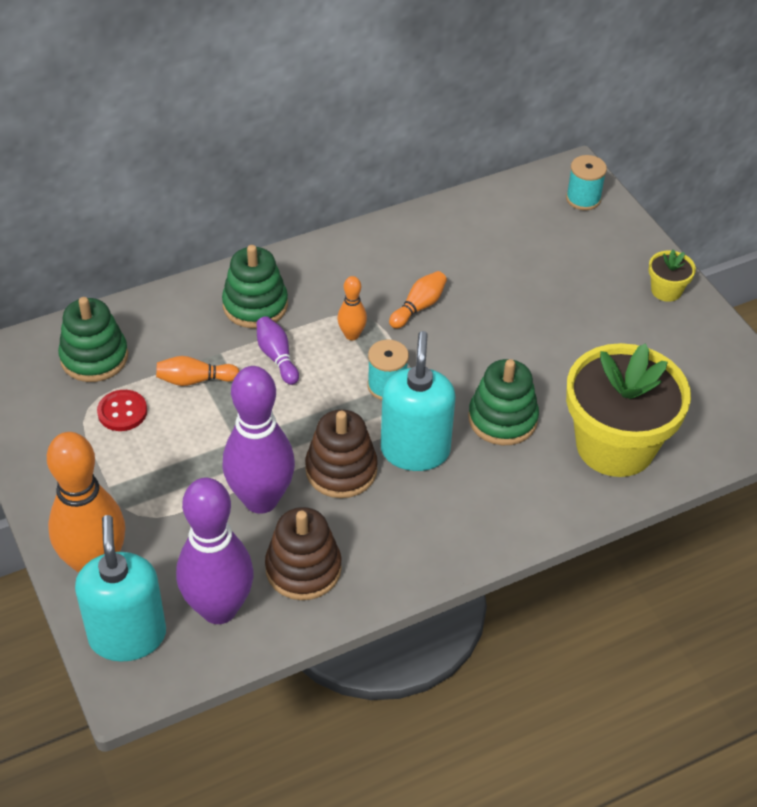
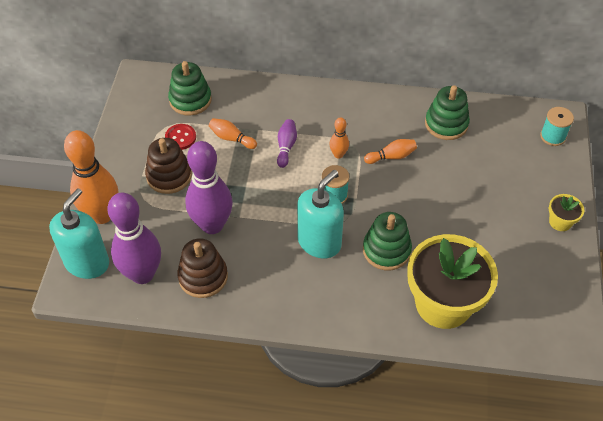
camera: 35 degrees right, 5 degrees up
(255, 305) = (298, 111): green stacking toy -> green stacking toy (446, 124)
(341, 470) = (268, 231): brown stacking toy -> brown stacking toy (169, 176)

